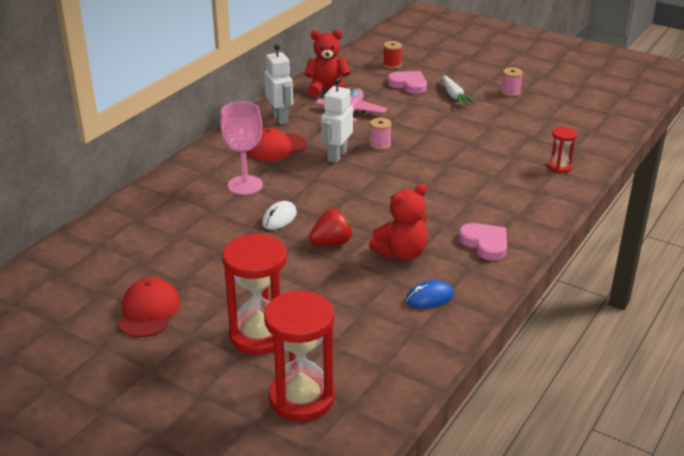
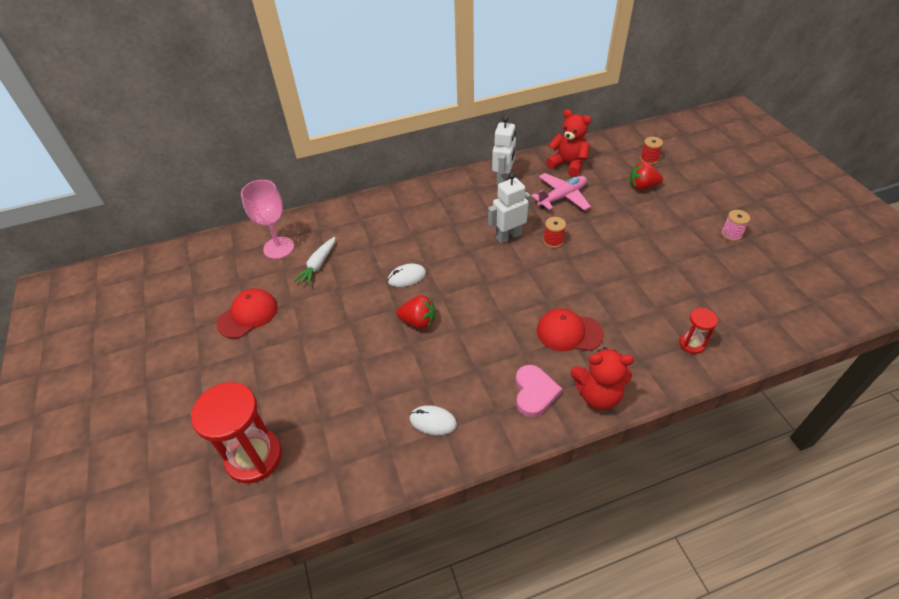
camera: 40 degrees right, 15 degrees up
(245, 185) = (415, 233): pink goblet -> pink goblet (278, 248)
(259, 335) = (287, 380): red hourglass -> none
(276, 147) = (472, 207): red cap -> red cap (569, 332)
(380, 145) = (553, 241): pink spool -> red spool
(401, 253) = (458, 362): red teddy bear -> red teddy bear (597, 395)
(408, 84) = (642, 186): pink heart -> red strawberry
(429, 298) = (433, 421): blue mouse -> white mouse
(454, 96) = (671, 216): white carrot -> white carrot (318, 265)

